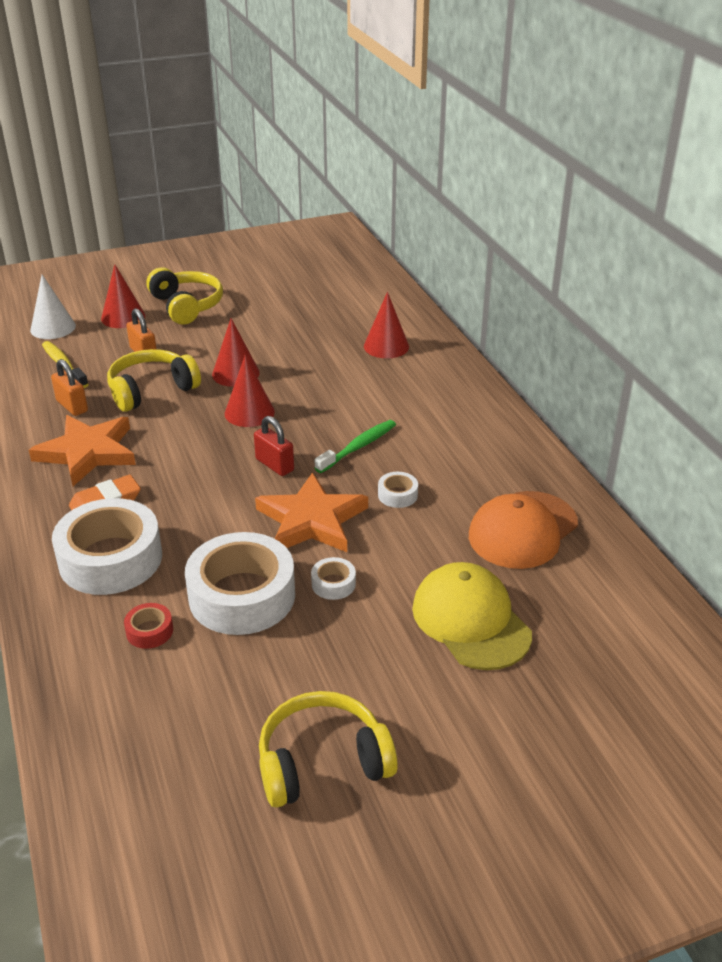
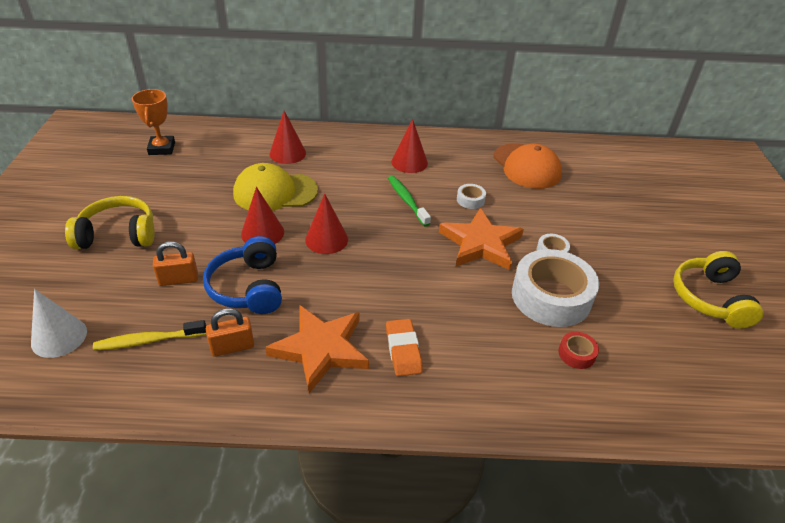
camera: 70 degrees left, 5 degrees up
(110, 559) = (483, 361): white tape -> none
(123, 317) = (93, 280): red cone -> red cone (409, 162)
(151, 390) = (248, 287): yellow headphones -> blue headphones
(274, 465) = (405, 244): red padlock -> none
(332, 279) = (162, 148): none -> orange trophy
(471, 620) = (600, 209): yellow cap -> yellow cap (275, 192)

